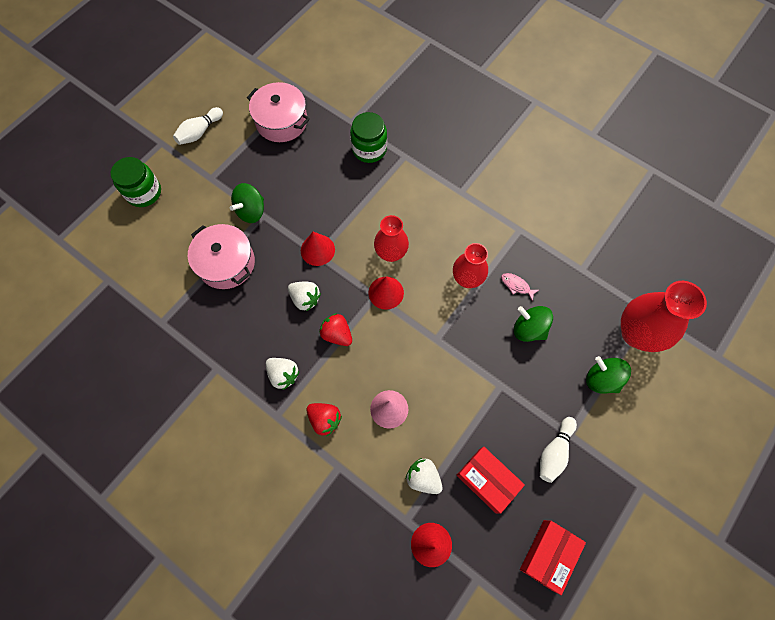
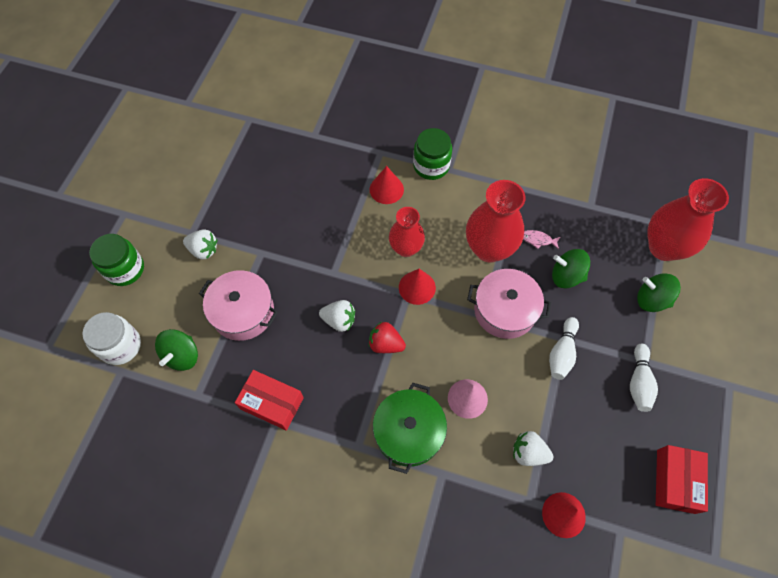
camera: 20 degrees left, 5 degrees down
(115, 258) = (120, 346): none -> white jar
(200, 132) = (161, 191): white bowling pin -> white bowling pin (561, 353)
(251, 211) = (248, 252): green spinning top -> green spinning top (182, 355)
(281, 121) = (243, 155): pink pot -> pink pot (505, 310)
(283, 375) = (348, 403): white strawberry -> white strawberry (203, 250)
(317, 250) = (332, 268): red cone -> red cone (386, 189)
(325, 419) = (408, 432): red strawberry -> green pot
(369, 149) = (343, 156): green jar -> green jar (431, 166)
(467, 279) = (489, 249): red vase -> red vase, size x1.57
(487, 480) = (589, 432): red box -> red box (272, 403)

